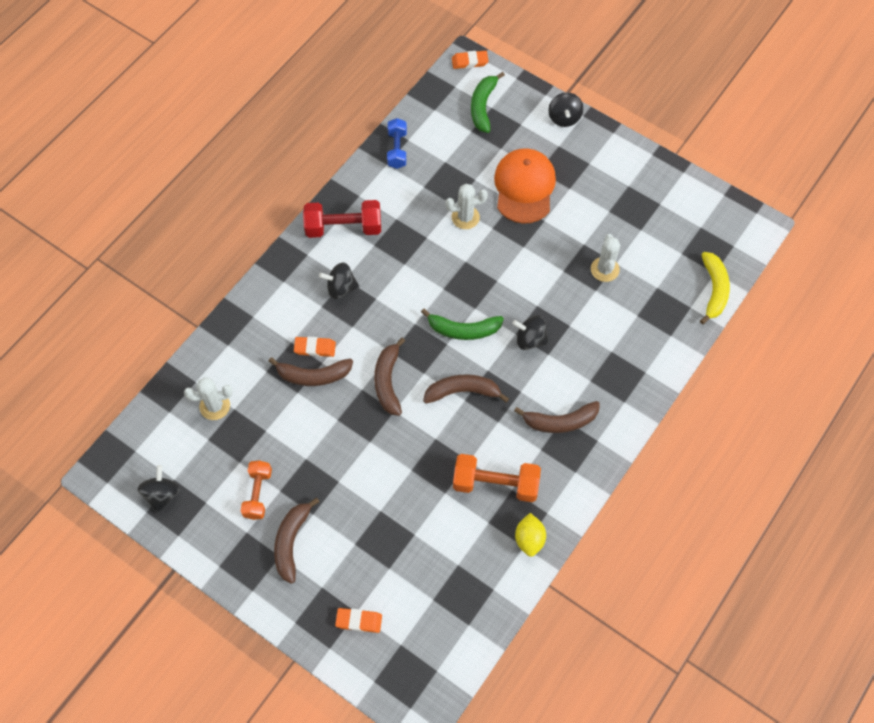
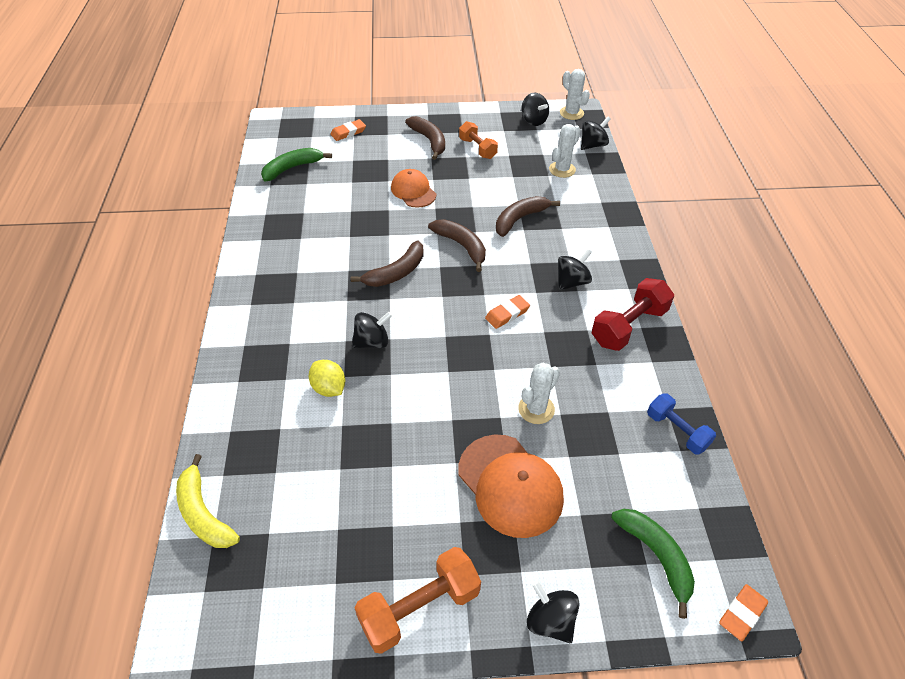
camera: 140 degrees right, 15 degrees down
(151, 416) = (592, 145): none -> black spinning top
(315, 348) = (540, 234): orange eraser -> orange eraser (507, 314)
(370, 477) = (413, 191): none -> orange cap
(463, 330) = (438, 314): green banana -> green banana (292, 168)
(495, 484) = (316, 234): orange dumbbell -> orange dumbbell (419, 608)
(529, 539) = (263, 219): yellow lemon -> yellow lemon (329, 388)
(560, 421) = (294, 298): brown banana -> none
(604, 269) = (348, 453): white cactus -> white cactus (571, 113)

